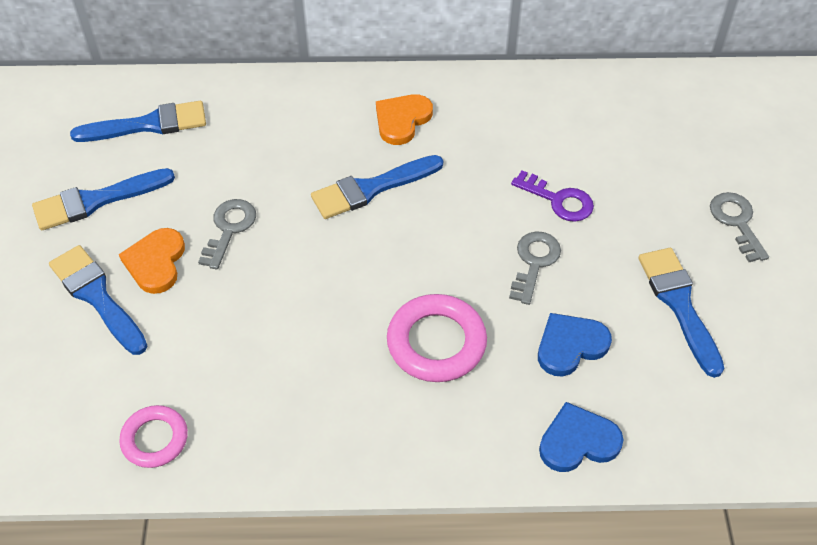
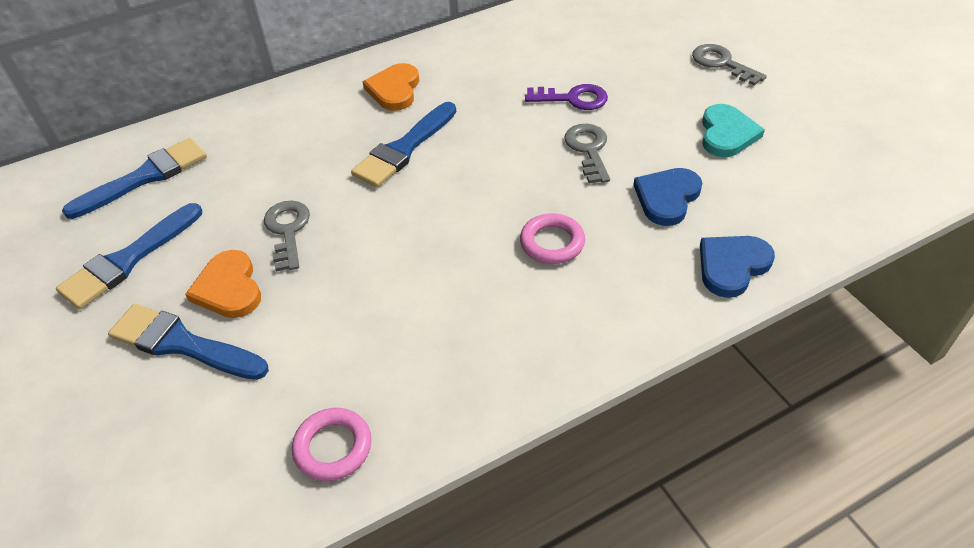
camera: 25 degrees left, 5 degrees down
(436, 342) = (552, 243): pink ring -> pink ring, size x0.63
(679, 304) = (727, 134): blue brush -> turquoise heart

